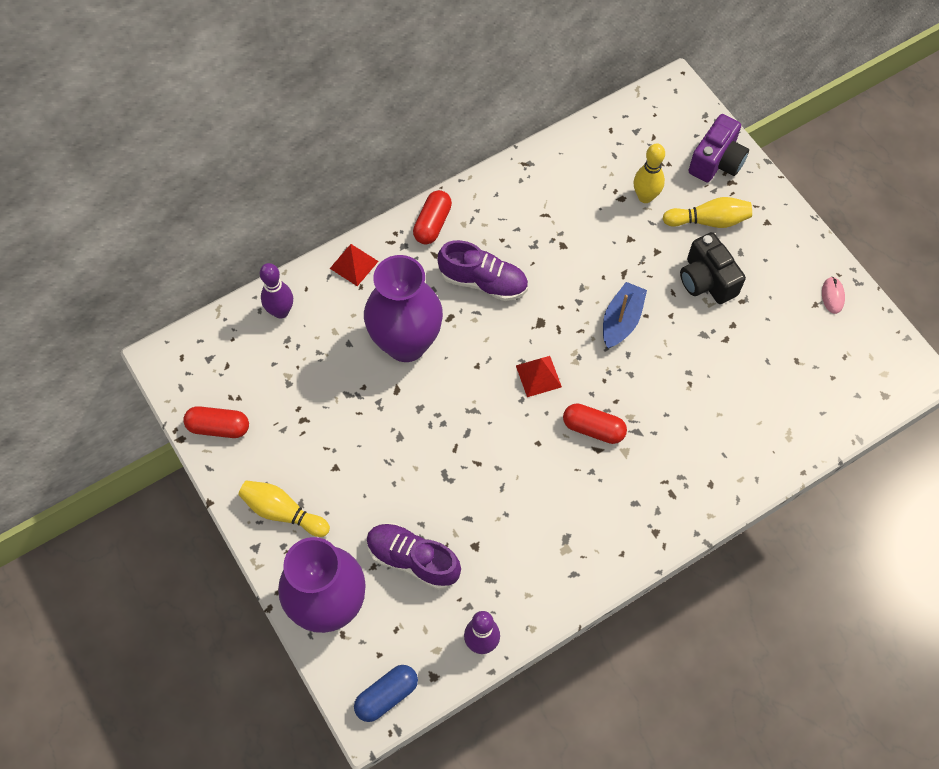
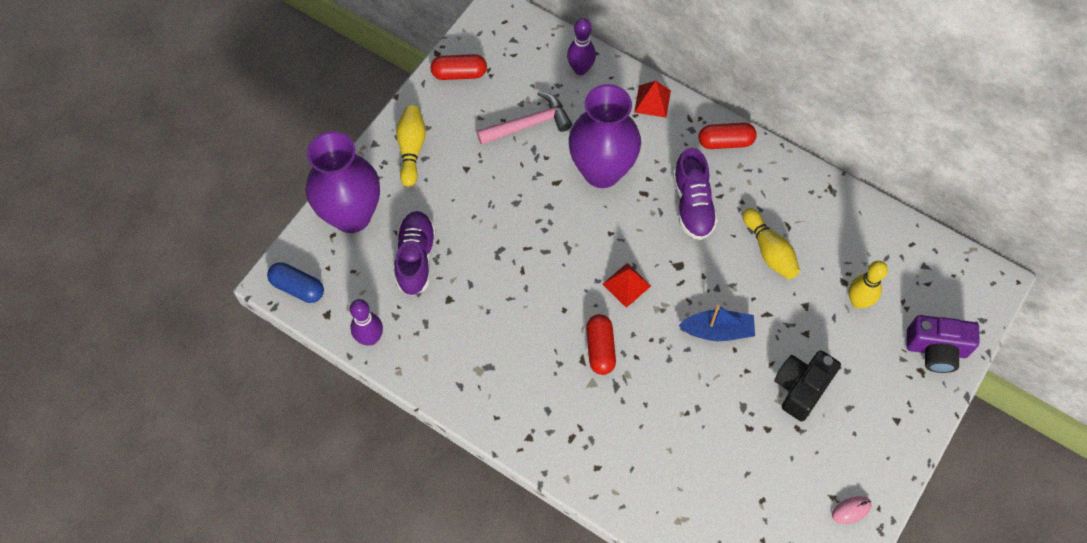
camera: 65 degrees right, 0 degrees up
(218, 427) = (459, 73): red capsule -> red capsule turned 75 degrees counterclockwise
(317, 386) = (529, 124): none -> pink hammer
(708, 221) = (866, 366): yellow bowling pin -> yellow bowling pin (769, 250)

